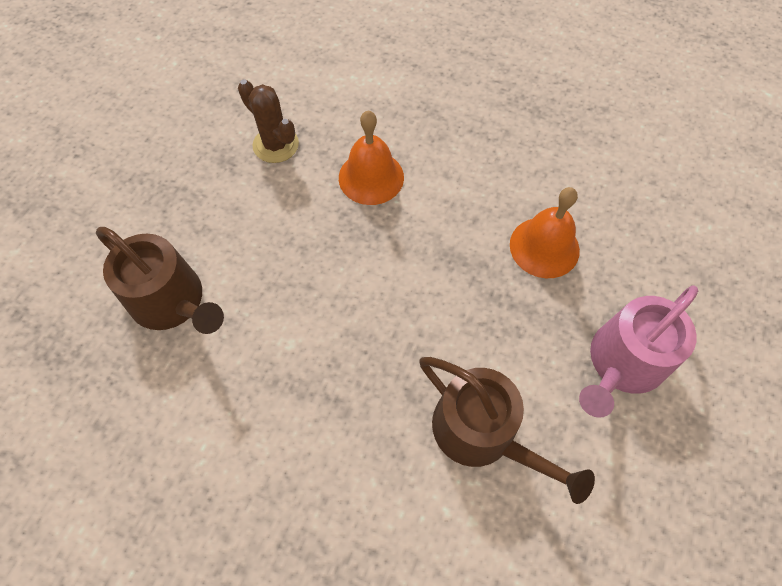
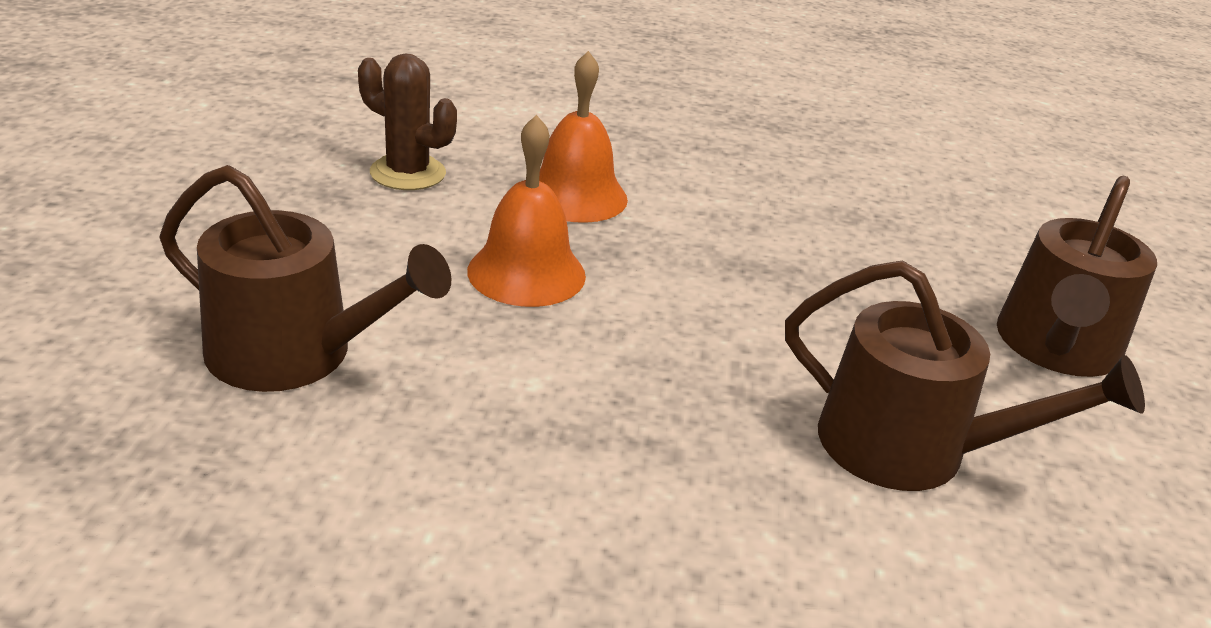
camera: 20 degrees left, 30 degrees down
(544, 247) = (868, 244): orange bell -> orange bell (526, 273)
(622, 363) = (1055, 347): pink watering can -> brown watering can

